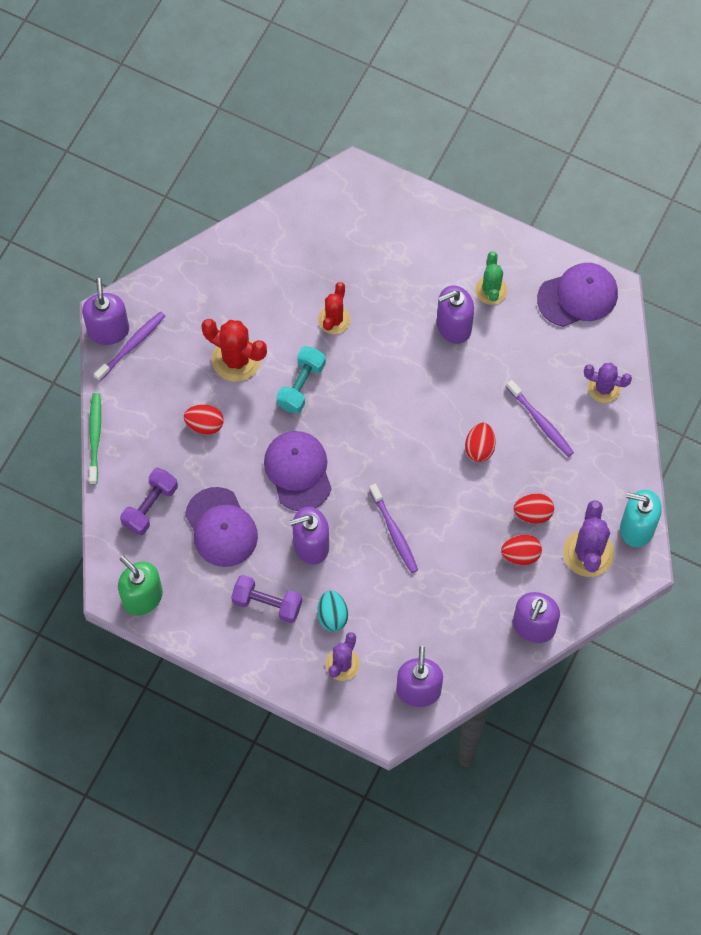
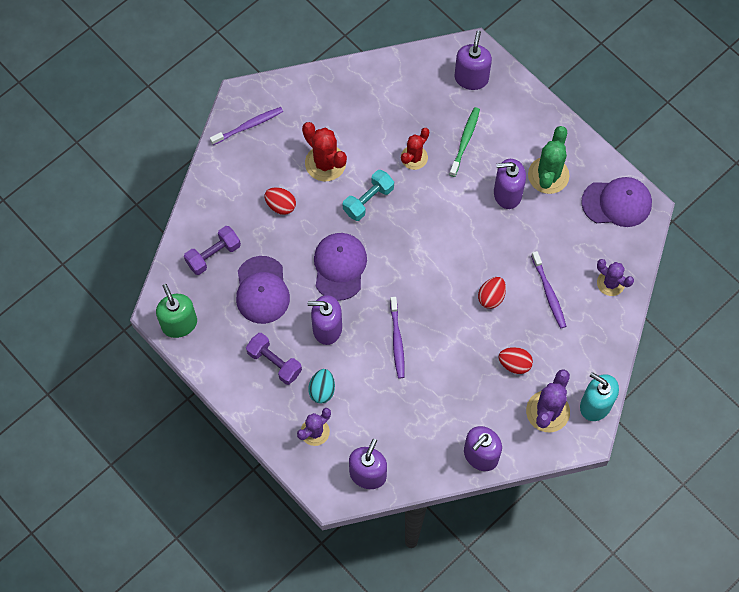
camera: 20 degrees right, 0 degrees up
(95, 437) = (192, 187): green toothbrush -> green toothbrush (465, 141)
(108, 330) = (235, 108): purple soap dispenser -> purple soap dispenser (471, 78)
(491, 290) = (548, 175): green cactus -> green cactus, size x1.51
(520, 554) = (492, 394): red egg -> none

